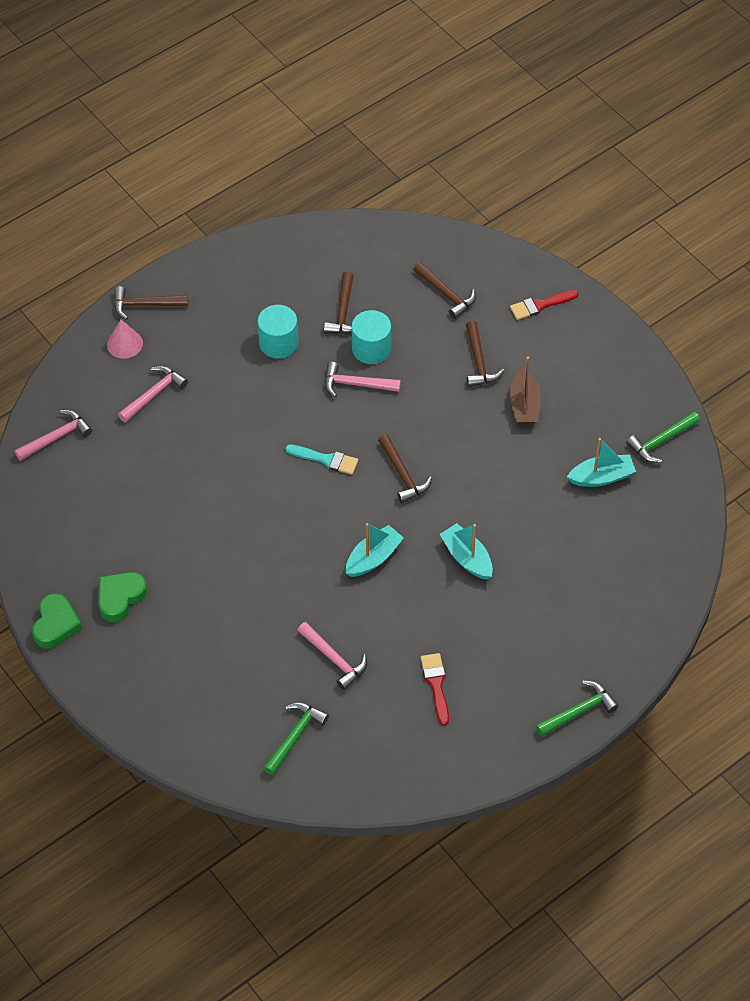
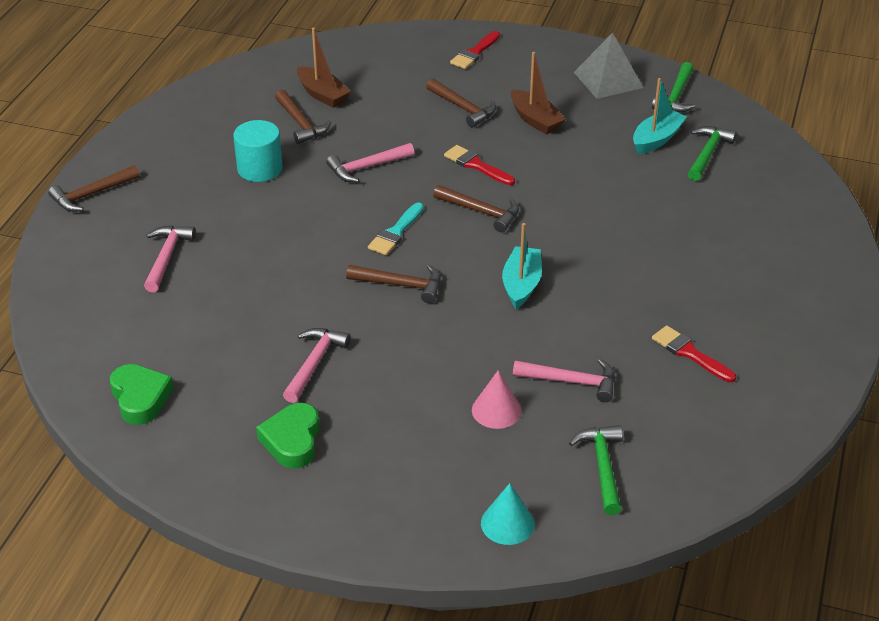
camera: 35 degrees left, 15 degrees down
(56, 437) = (88, 337): pink hammer -> pink hammer (314, 363)
(56, 624) = (240, 501): green heart -> green heart (140, 398)
(124, 344) = (97, 232): pink cone -> pink cone (496, 410)
(200, 739) = (507, 523): none -> turquoise cone
(326, 459) = (395, 232): turquoise brush -> turquoise brush turned 135 degrees clockwise
(371, 349) = (354, 138): turquoise cylinder -> none
(383, 289) = (322, 95): none -> brown boat
(438, 427) = (476, 165): none -> red brush
(446, 294) = (384, 77): brown hammer -> brown hammer (401, 285)
(467, 558) = (607, 245): turquoise boat -> none
(578, 711) = (836, 309): green hammer -> green hammer (707, 154)
(622, 393) = (608, 80): none -> grey pyramid

